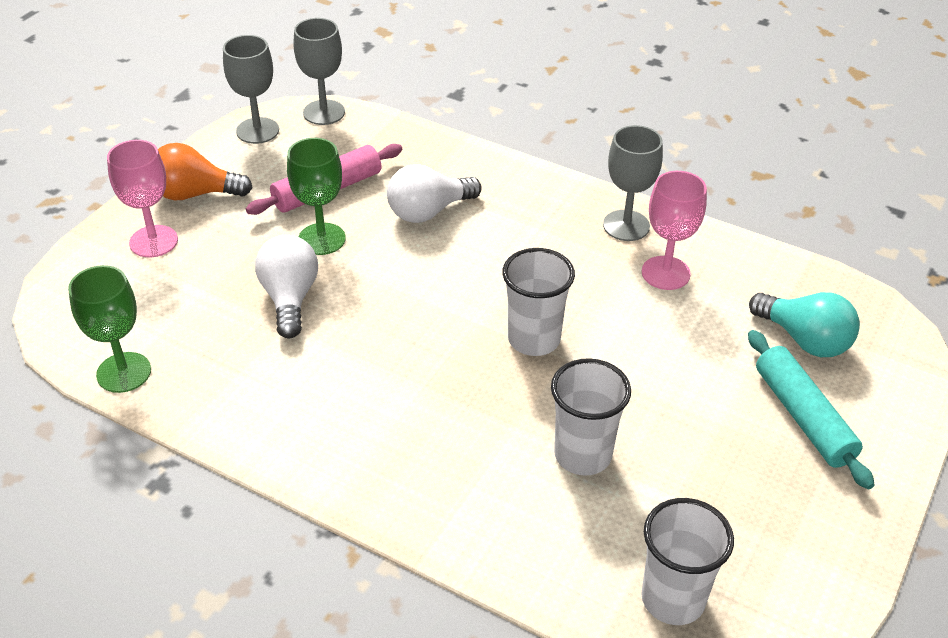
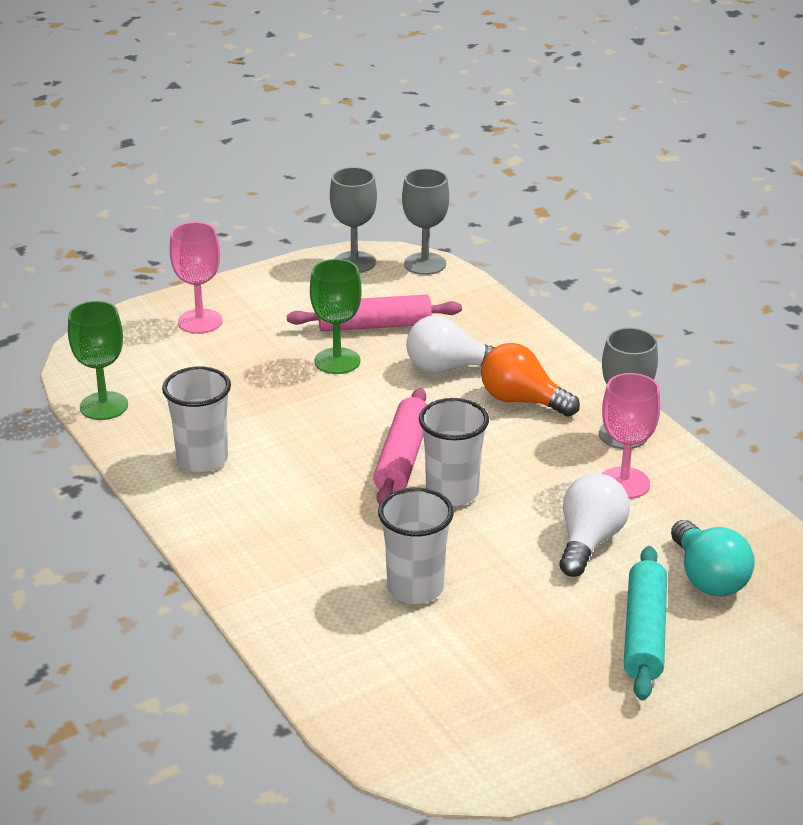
camera: 30 degrees right, 10 degrees down
(195, 194) = (261, 296): orange light bulb -> orange light bulb (522, 401)
(290, 298) = (273, 396): white light bulb -> white light bulb (589, 541)
(462, 320) = (402, 458): none -> pink rolling pin
(673, 599) = (395, 711): white cup -> white cup (202, 459)

